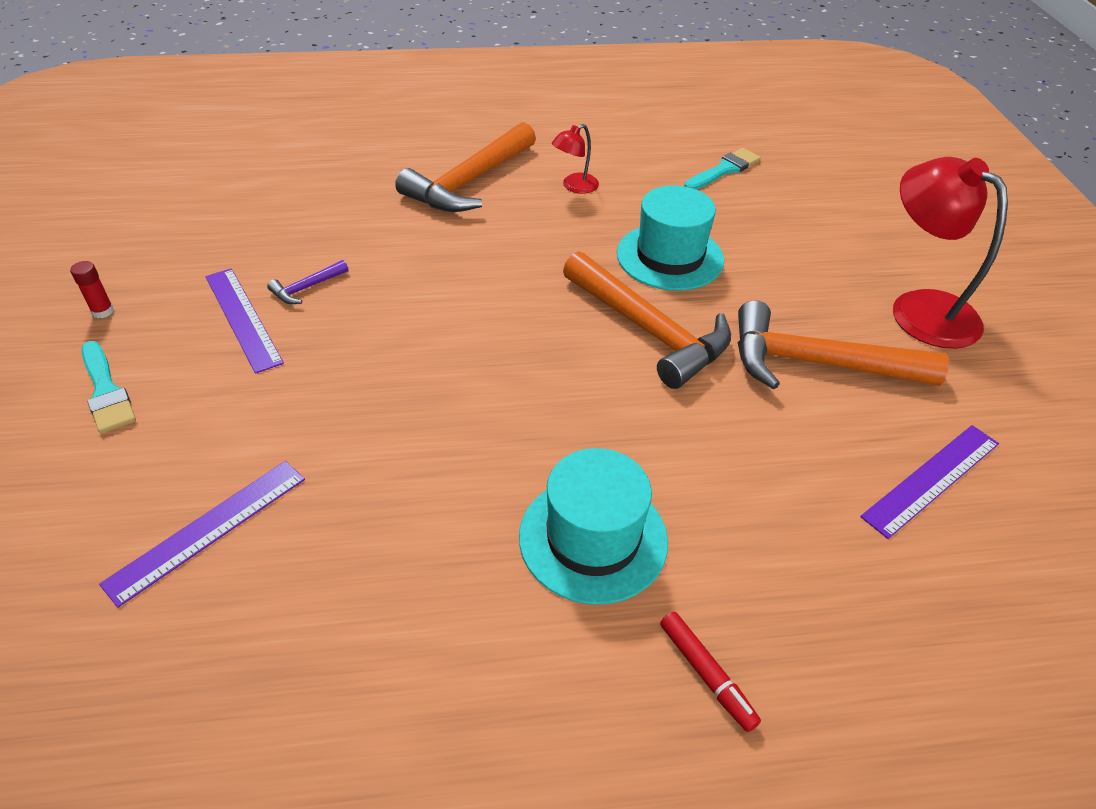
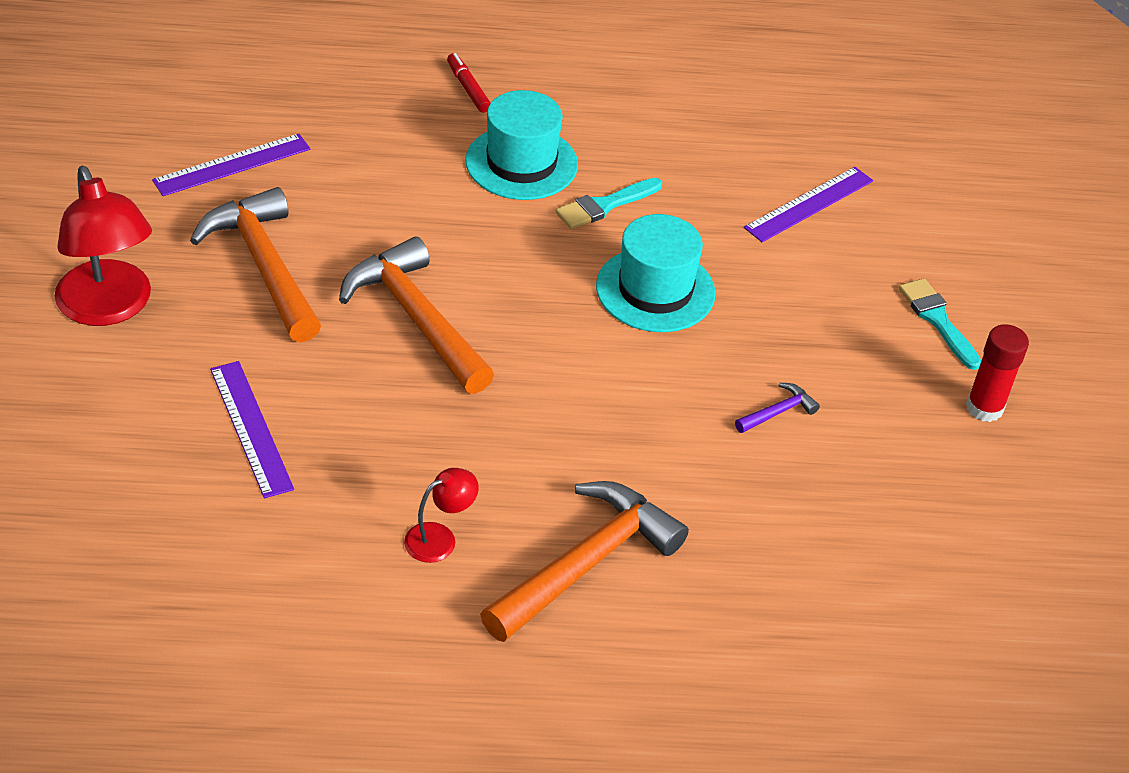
camera: 175 degrees left, 0 degrees up
(103, 311) = (984, 408): red glue stick -> red glue stick, size x1.72
(242, 318) = (836, 382): purple ruler -> purple ruler (251, 428)
(670, 257) = (356, 406): turquoise hat -> turquoise hat (655, 290)
(724, 170) = (210, 548): turquoise brush -> turquoise brush (605, 205)
(816, 363) = (264, 265): orange hammer -> orange hammer turned 135 degrees counterclockwise

